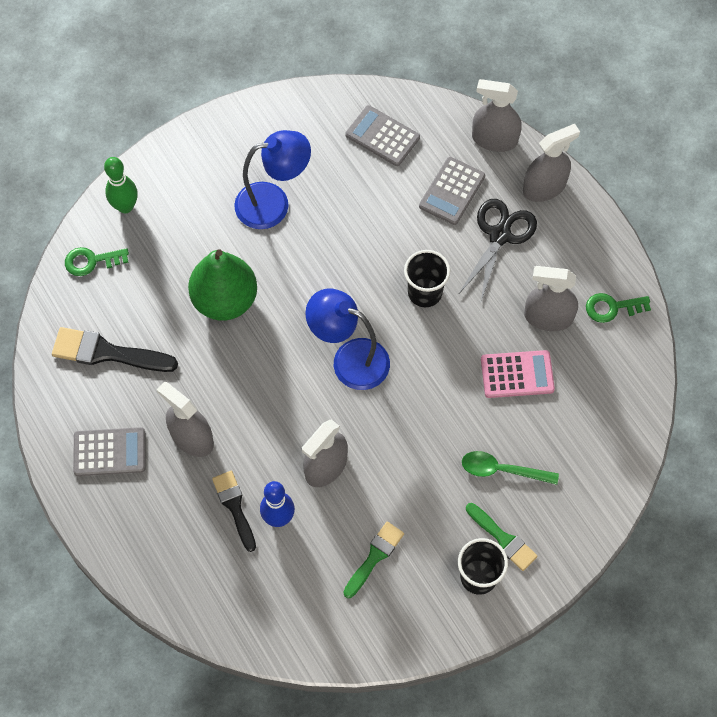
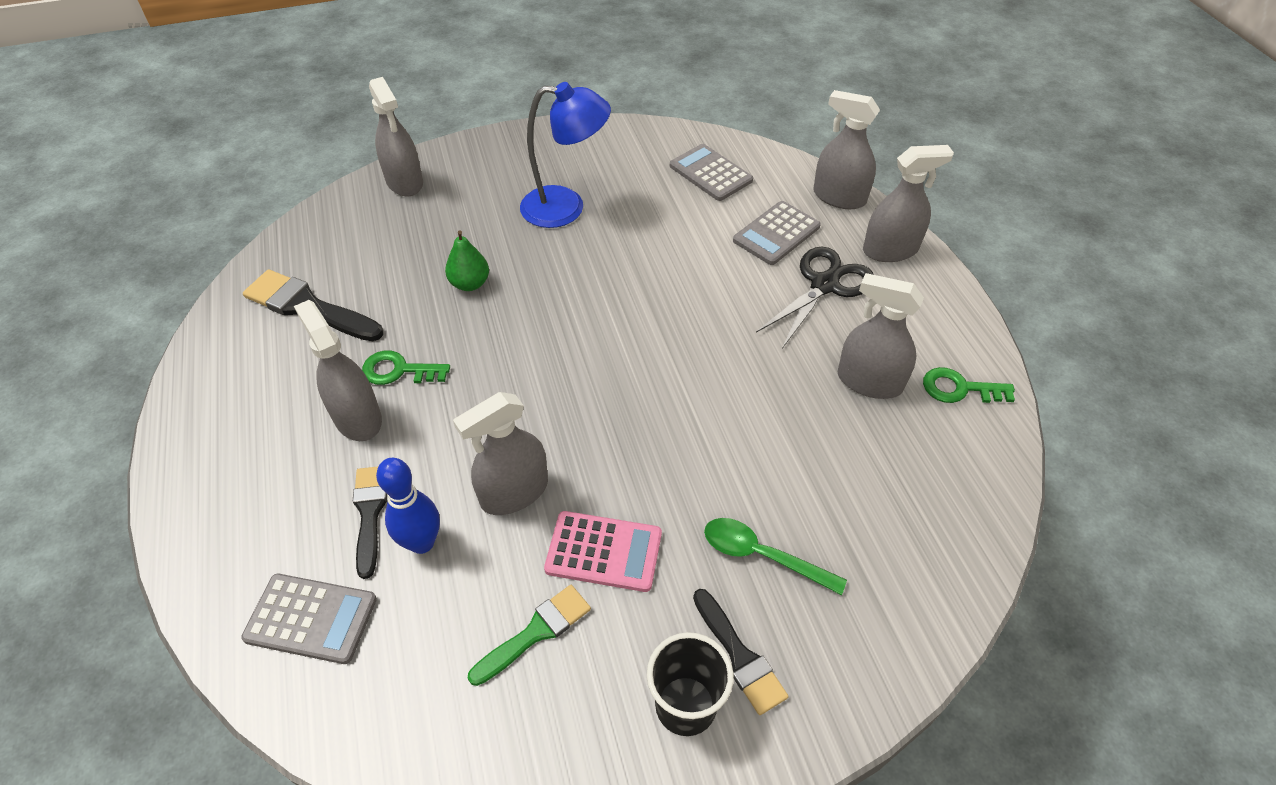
camera: 15 degrees right, 15 degrees down
(91, 261) = (341, 220): green key -> green key (399, 370)
(109, 452) = (249, 411): grey calculator -> grey calculator (311, 618)
(125, 206) = (404, 182): green bowling pin -> grey spray bottle
(225, 300) = (470, 284): green pear -> green pear, size x0.51
(349, 359) = (594, 374): blue lamp -> none
(425, 292) = (714, 324): black cup -> none
(503, 539) = (739, 656): green brush -> black brush
(517, 374) = (812, 438): pink calculator -> pink calculator (604, 551)

